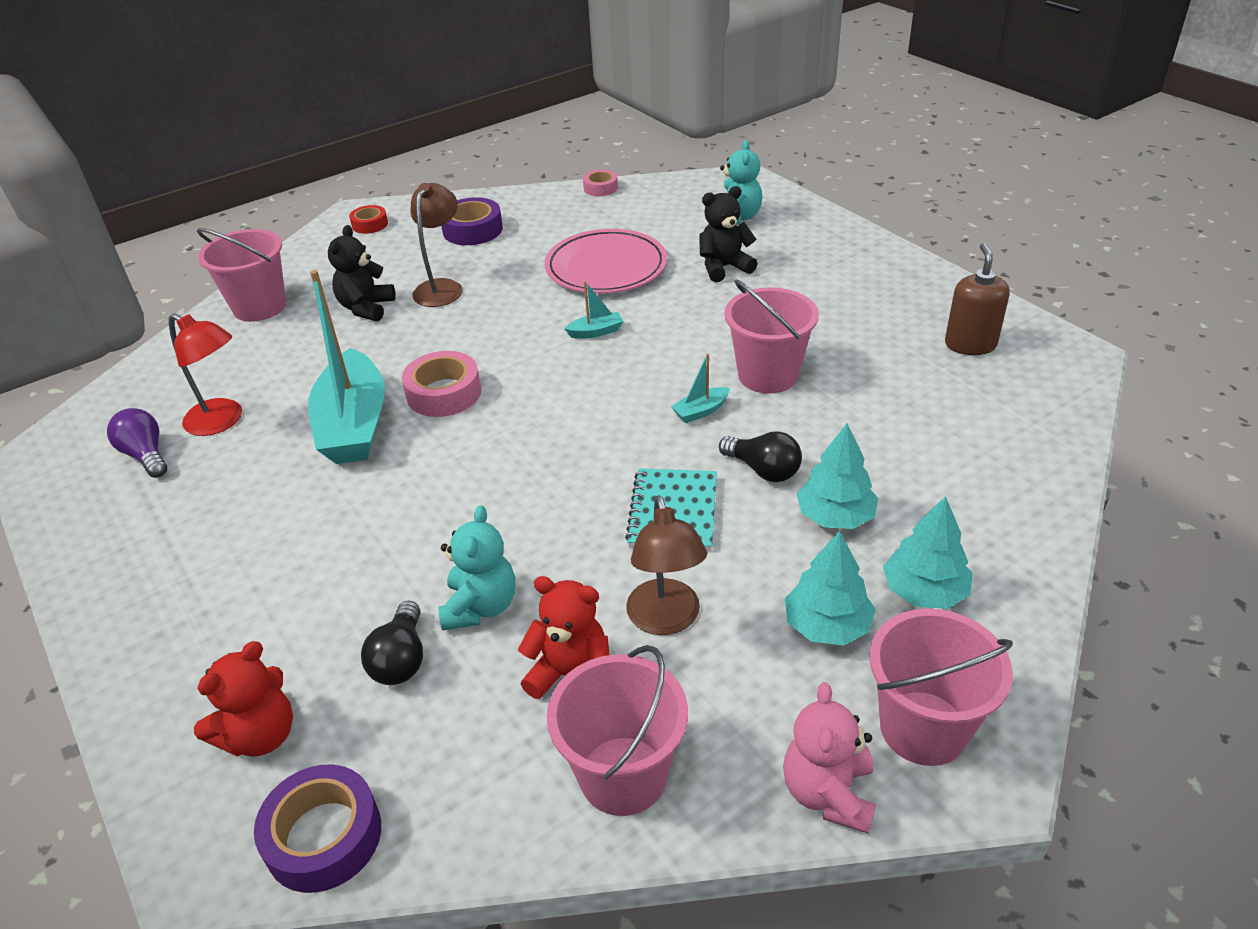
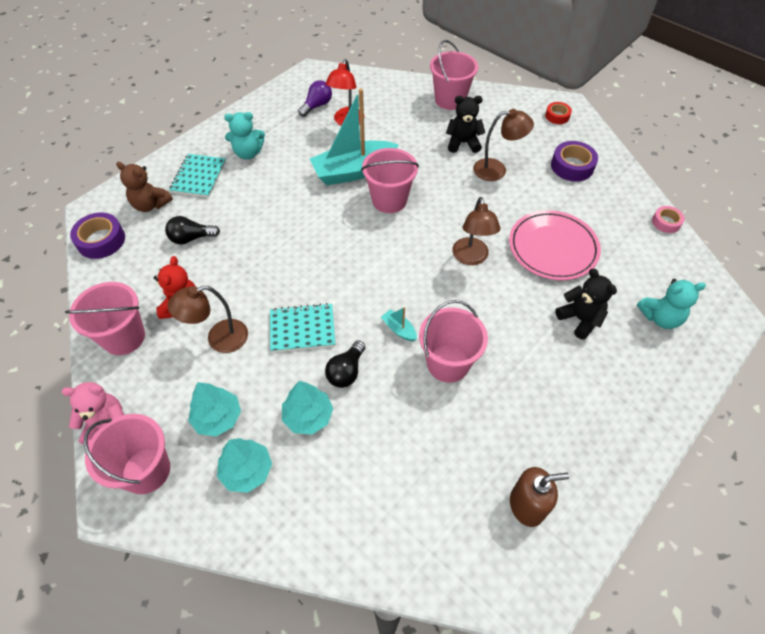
camera: 75 degrees right, 15 degrees up
(227, 645) = (199, 177): none -> turquoise notebook
(260, 735) = (150, 204): red teddy bear -> brown teddy bear
(444, 393) = (389, 200): pink tape -> pink bucket
(480, 606) = (225, 259): turquoise teddy bear -> turquoise teddy bear (248, 153)
(596, 332) = (471, 258): turquoise boat -> brown lamp

